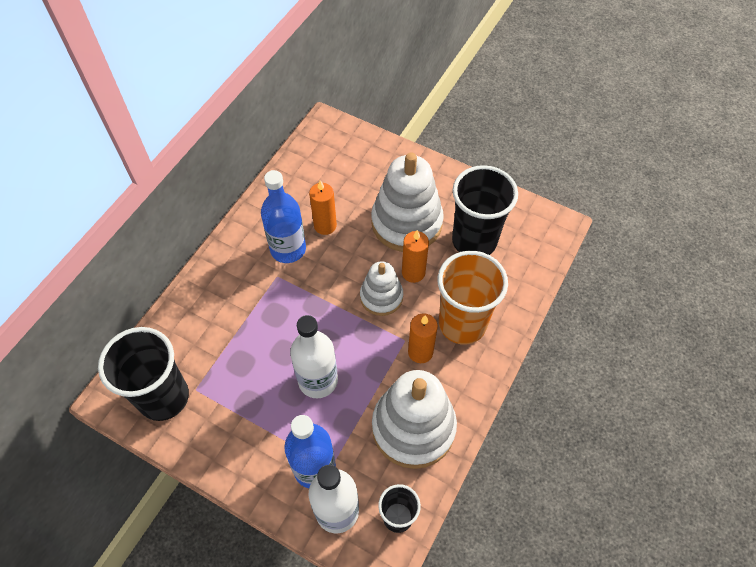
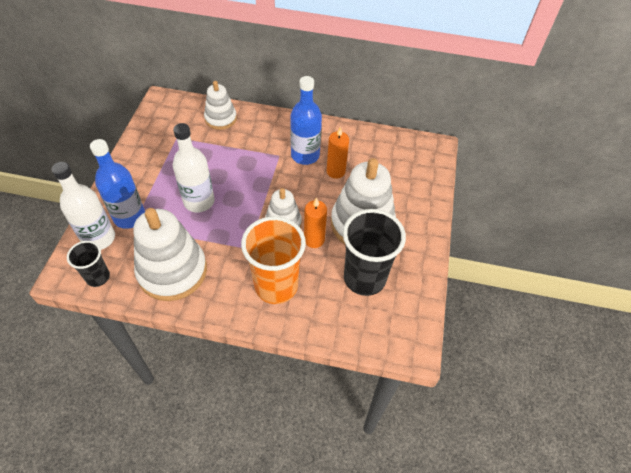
camera: 70 degrees right, 5 degrees down
(164, 397) = (167, 124): black cup -> none
(183, 328) = (220, 118): none -> white stacking toy
(420, 352) = (240, 261): orange candle -> none

